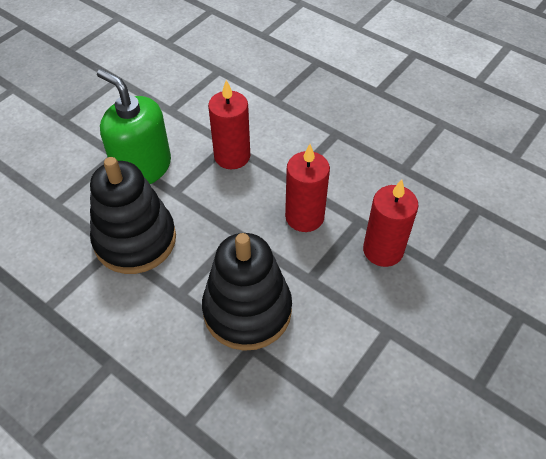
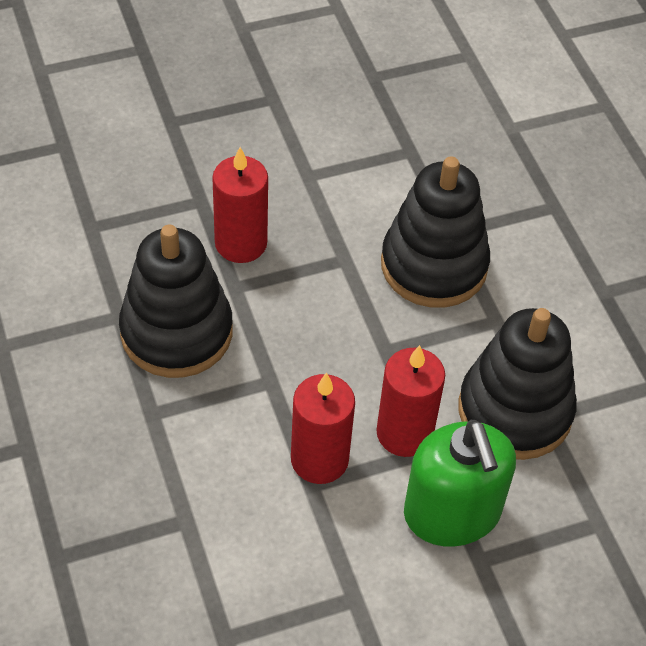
camera: 150 degrees left, 0 degrees up
(304, 217) = (293, 326): red candle -> red candle (404, 433)
(365, 177) = (176, 332): none -> black stacking toy

